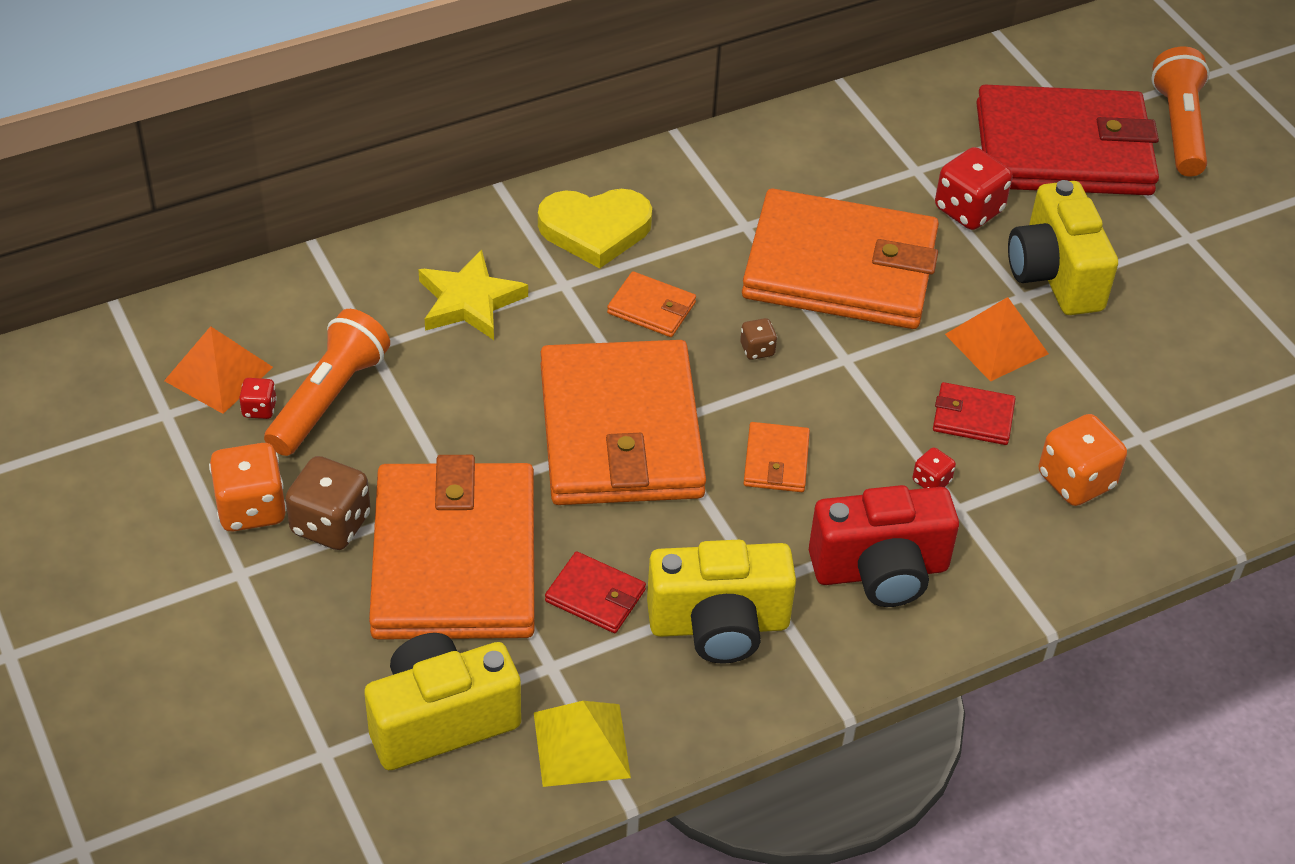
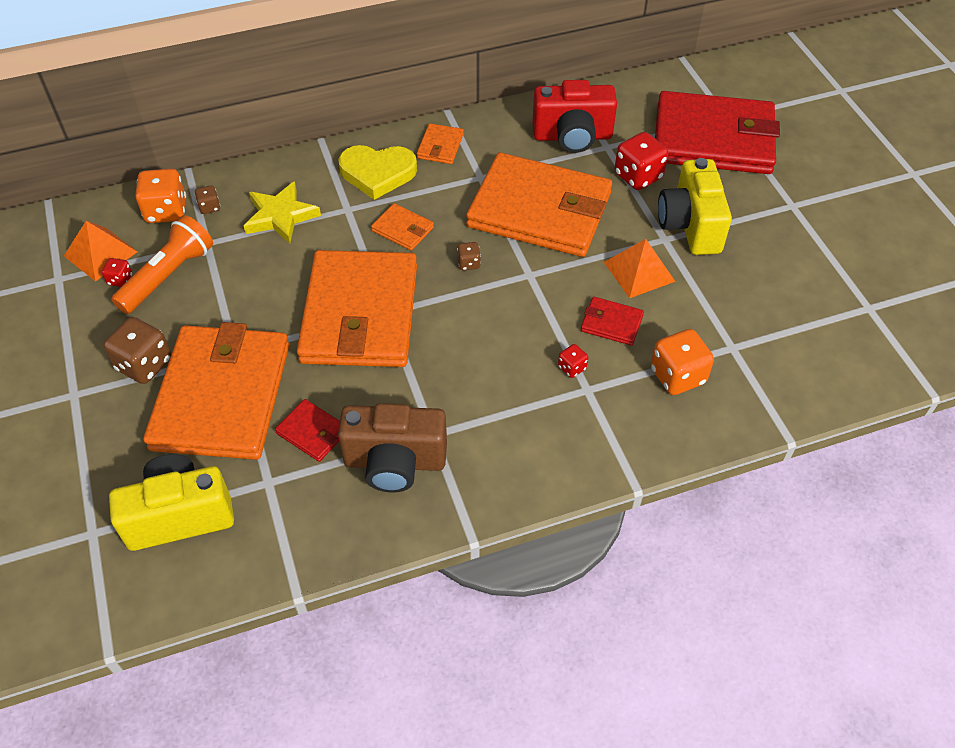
camera: 10 degrees right, 5 degrees up
(251, 508) = (94, 349): orange dice -> orange dice (166, 211)
(361, 295) = (209, 207): none -> brown dice
(581, 744) = (274, 544): yellow pyramid -> none
(719, 625) = (395, 462): yellow camera -> brown camera
(776, 461) = (464, 344): orange wallet -> orange wallet (440, 146)
(880, 571) = (521, 431): red camera -> red camera (572, 136)
(1179, 127) = (798, 129): orange flashlight -> none

